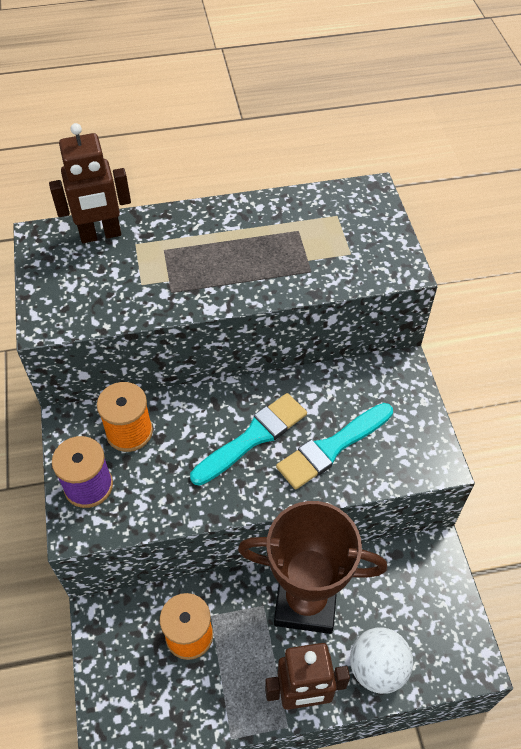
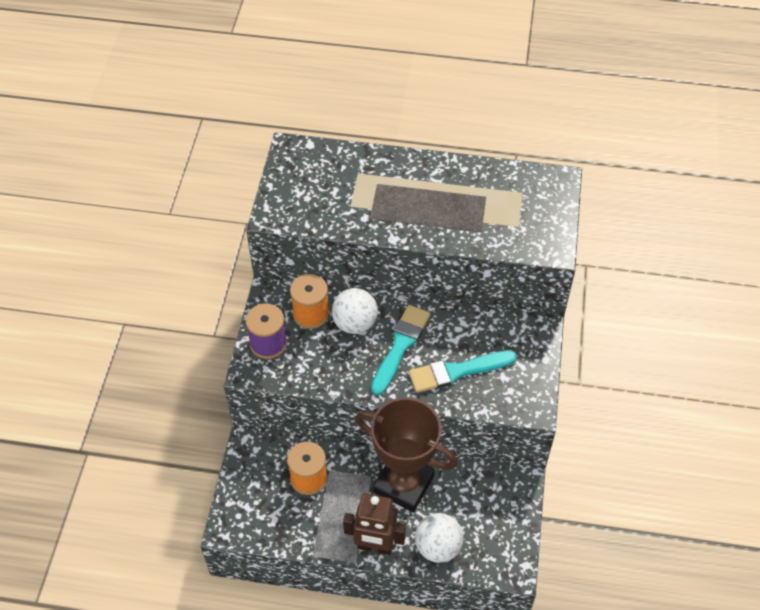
camera: 20 degrees right, 0 degrees up
(100, 235) = (334, 159): brown robot -> none
(188, 427) = (355, 323): none -> white ball
(253, 437) = (400, 346): turquoise brush -> turquoise brush turned 45 degrees counterclockwise

